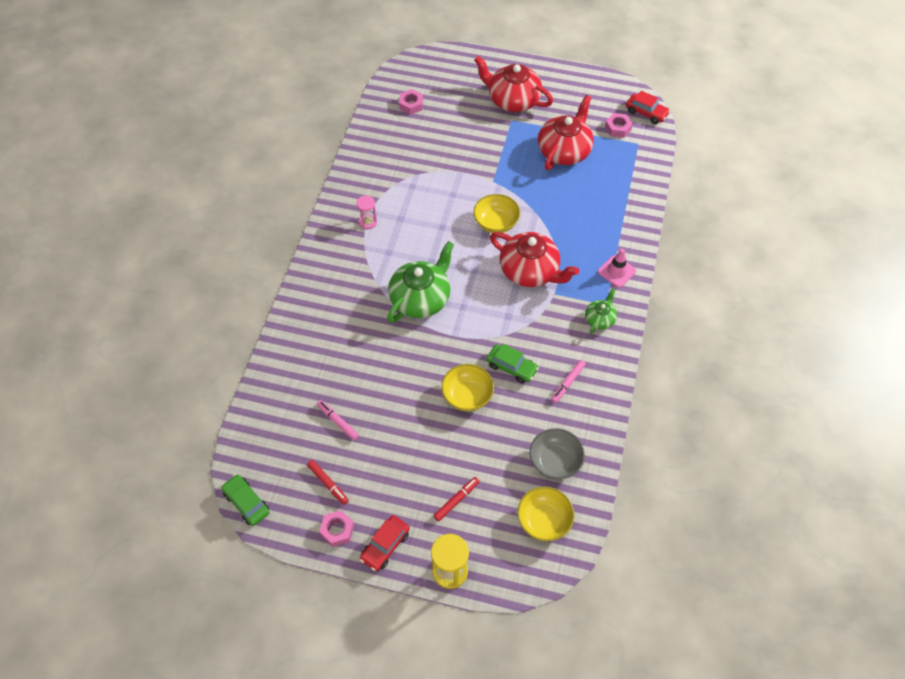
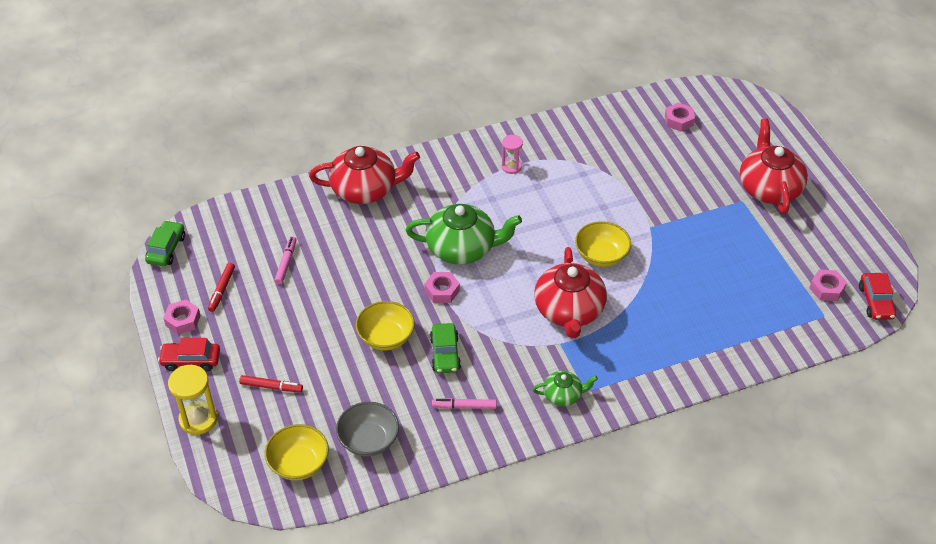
camera: 55 degrees right, 10 degrees down
(451, 335) = (442, 291): none -> pink nut
(564, 151) = (747, 261): red teapot -> red teapot (365, 189)
(616, 271) = (635, 380): pink traffic cone -> none

